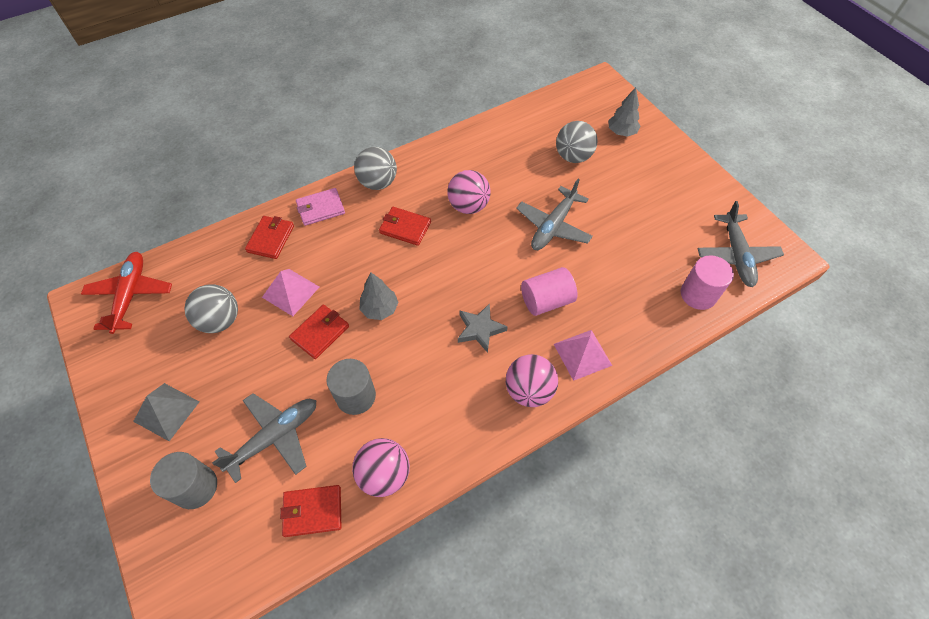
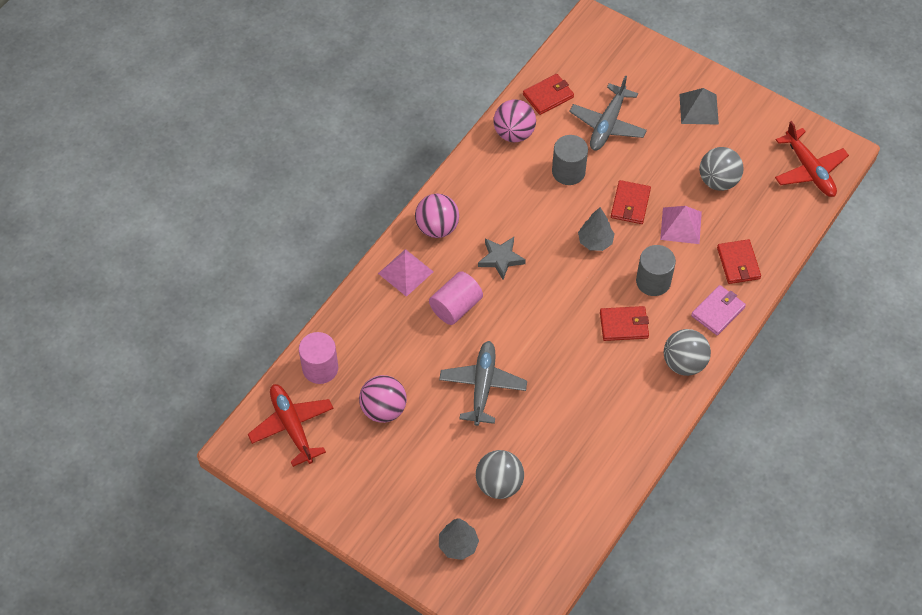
camera: 155 degrees right, 0 degrees up
(196, 487) = (636, 78): grey cylinder -> grey cylinder (653, 281)
(468, 206) = (577, 374): pink ball -> pink ball (383, 409)
(736, 255) = (292, 426): grey plane -> red plane

